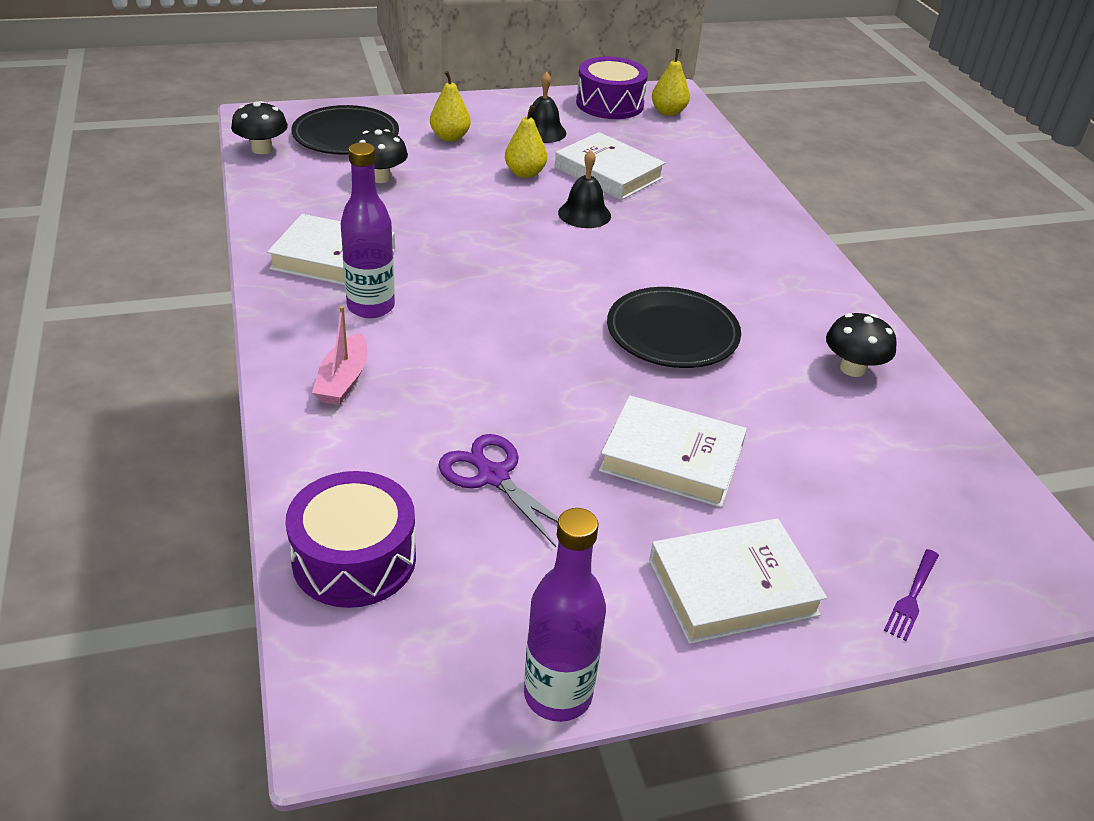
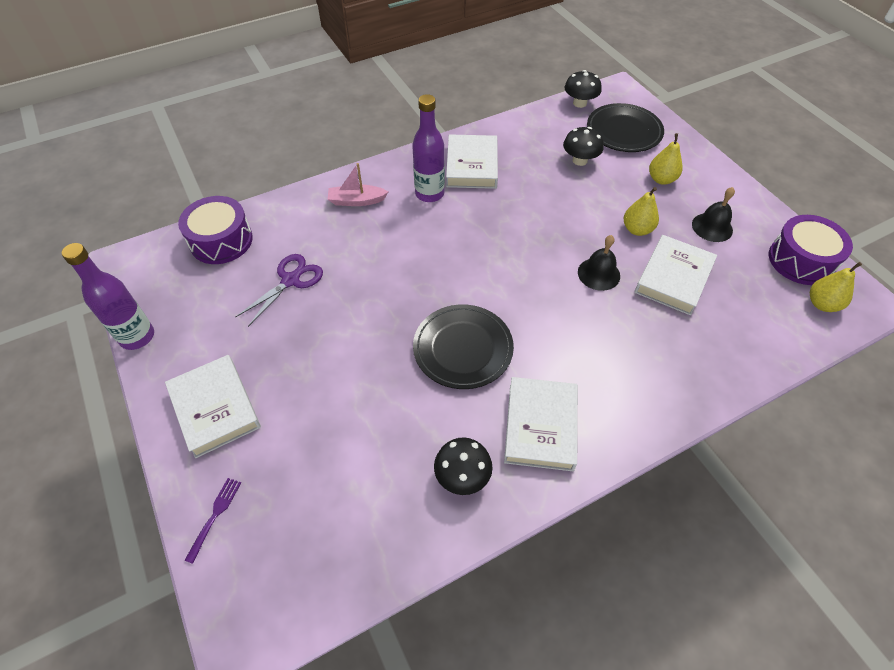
camera: 80 degrees right, 15 degrees up
(672, 458) = (325, 364): white book -> white book (540, 426)
(912, 597) = (215, 516): purple fork -> purple fork turned 90 degrees clockwise

